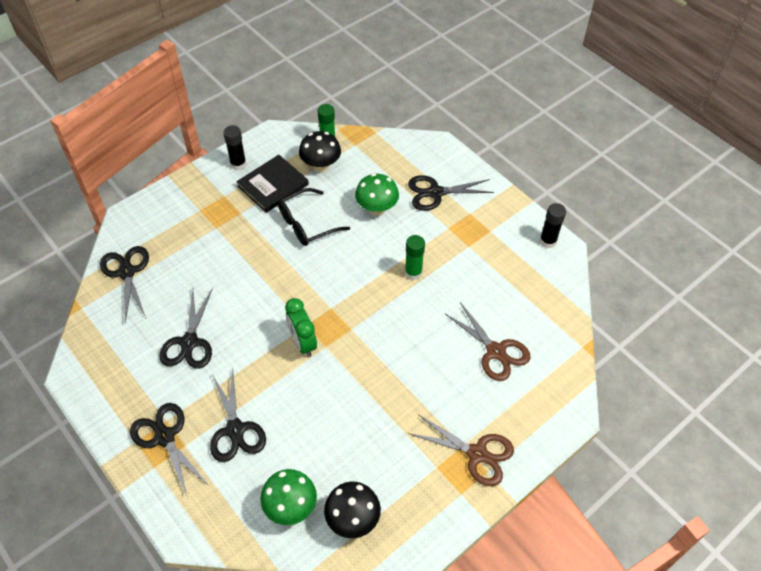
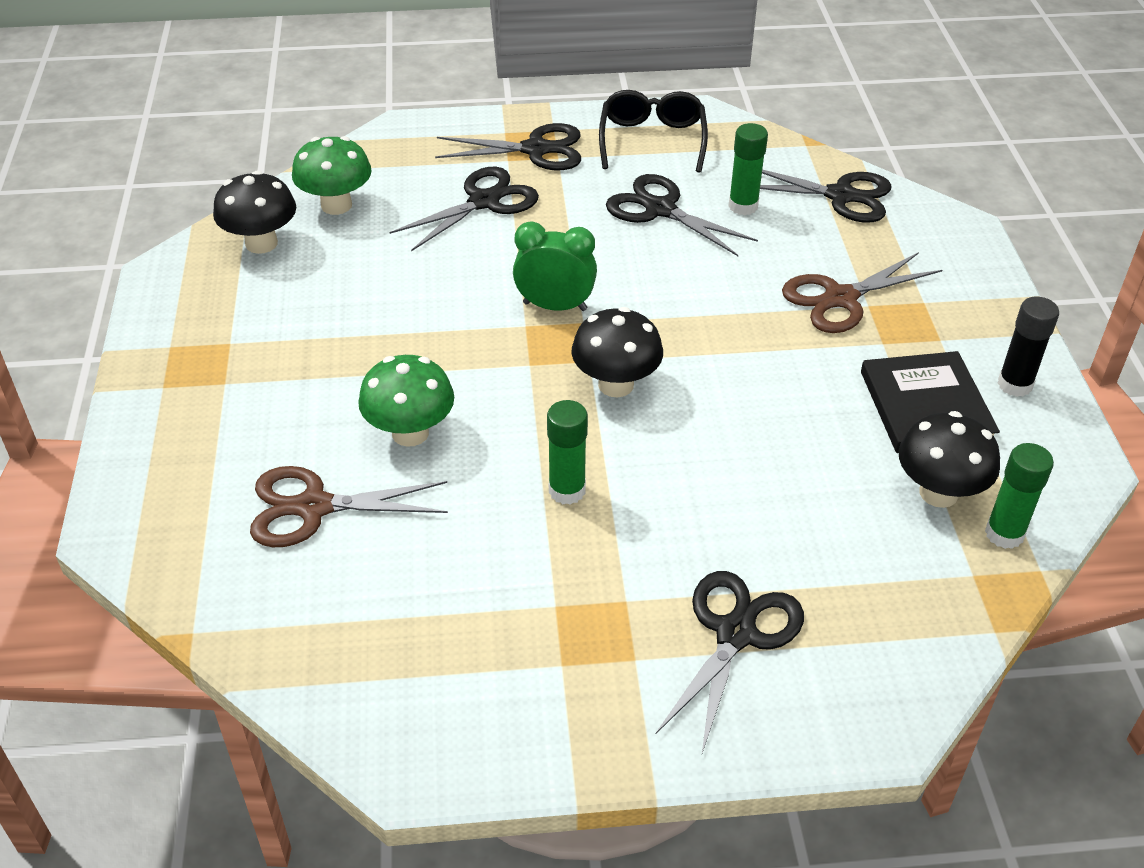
camera: 125 degrees right, 10 degrees down
(163, 308) = (743, 206): none -> green glue stick
(235, 430) = (484, 201): black scissors -> black scissors turned 120 degrees clockwise
(307, 224) = (794, 408): black glasses -> black glasses (652, 140)
(339, 290) = (616, 385): none -> black mushroom
(376, 209) = (760, 518): green mushroom -> green mushroom (410, 433)
(477, 454) = (195, 390): brown scissors -> brown scissors (840, 299)
(548, 241) = (450, 749): black glue stick -> none

